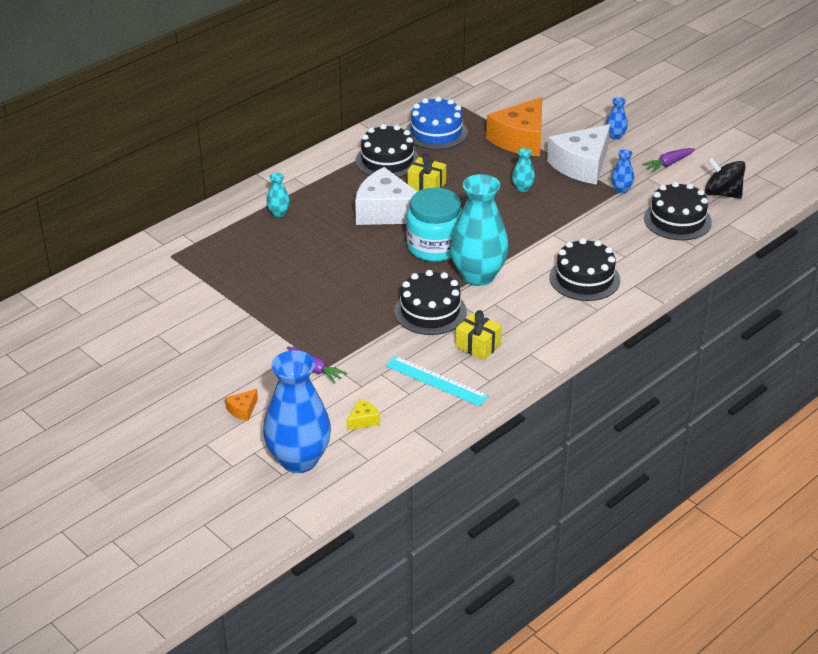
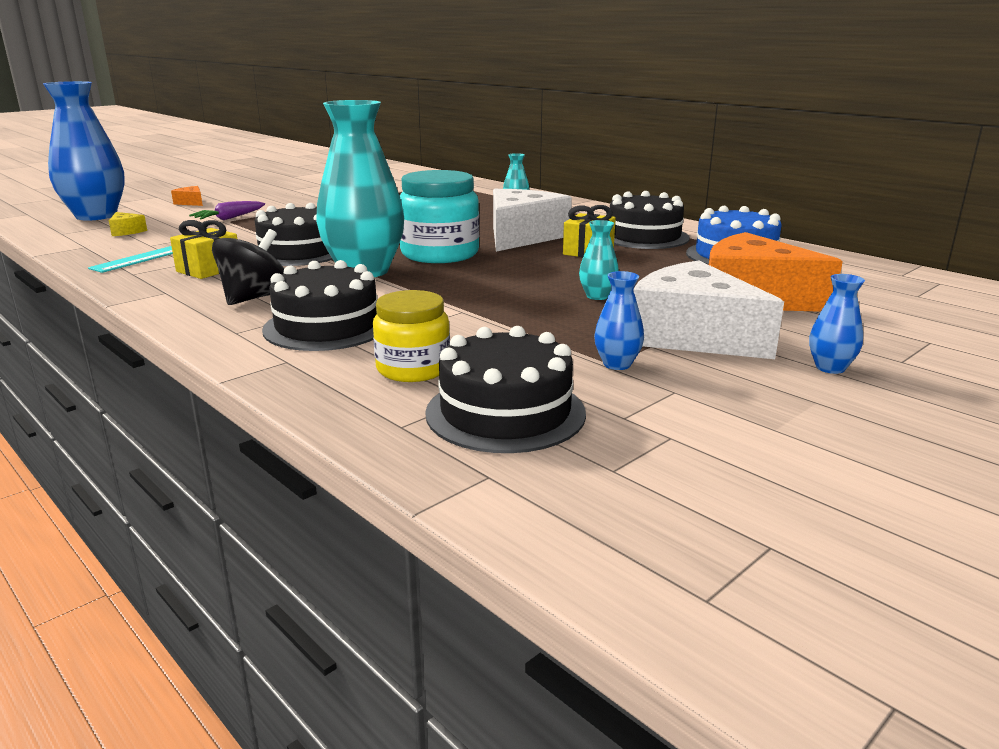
camera: 90 degrees right, 15 degrees down
(637, 246) = (413, 369): none -> yellow jar
(668, 164) = (748, 417): purple carrot -> none
(722, 193) = (635, 479): black spinning top -> black spinning top (255, 298)

